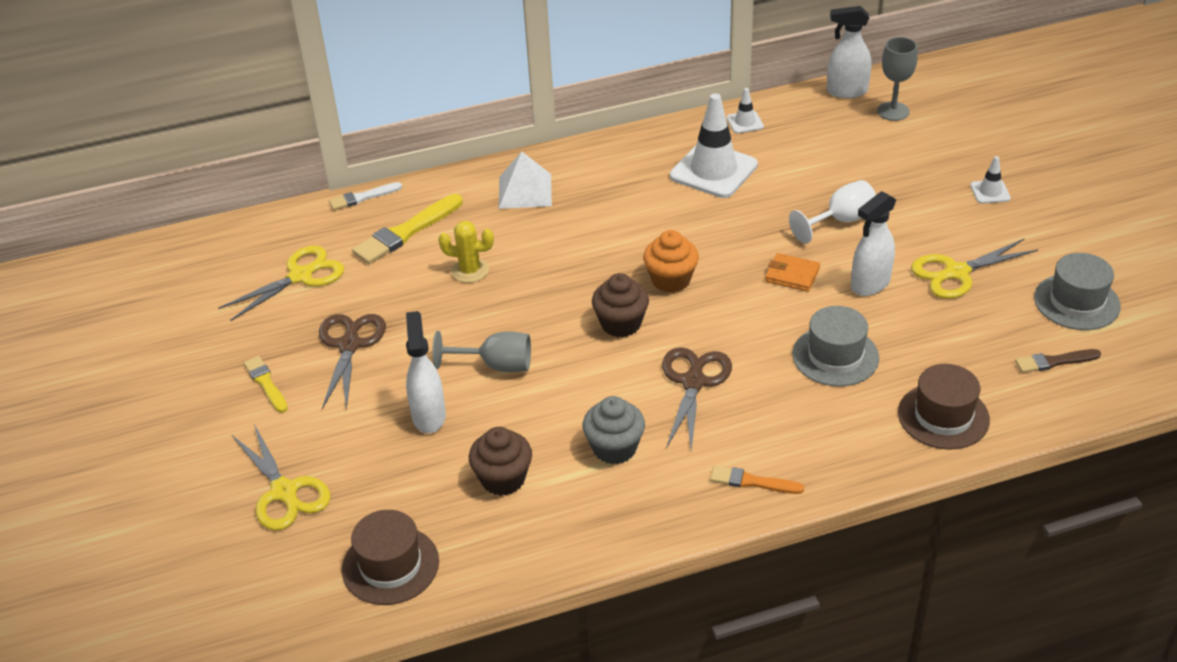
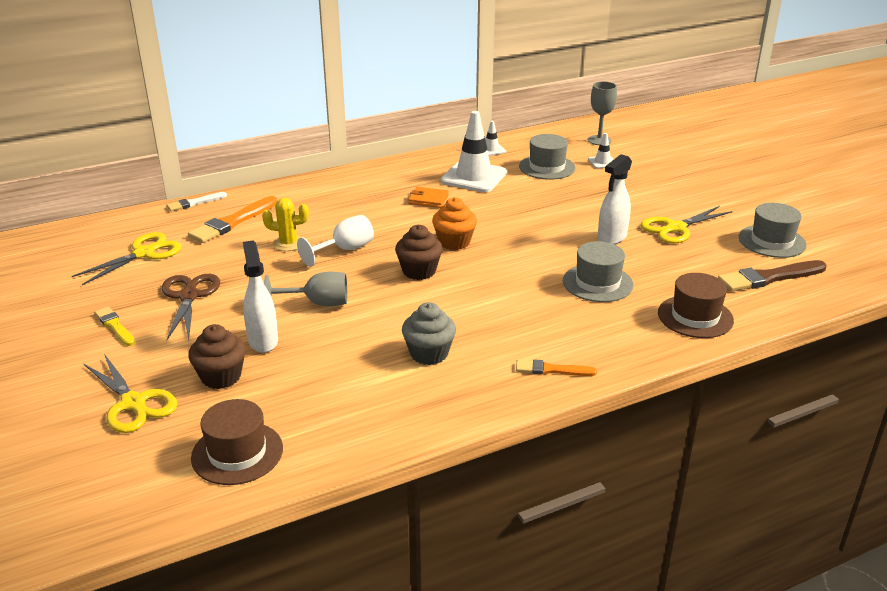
camera: 10 degrees left, 10 degrees down
(406, 232) = (233, 222): yellow brush -> orange brush
(503, 479) = (334, 381): brown cupcake -> brown cupcake (221, 377)
(525, 191) = (327, 194): white pyramid -> none
(693, 382) = (486, 305): brown scissors -> none
(792, 275) = (549, 235): orange wallet -> orange wallet (428, 200)
(812, 157) = (547, 167): none -> grey hat
(841, 221) = (578, 202): white goblet -> white goblet (345, 250)
(846, 91) = (562, 131): white spray bottle -> none
(990, 192) = (684, 181): white traffic cone -> white traffic cone (602, 162)
(1054, 361) = (769, 278): brown brush -> brown brush, size x1.71

